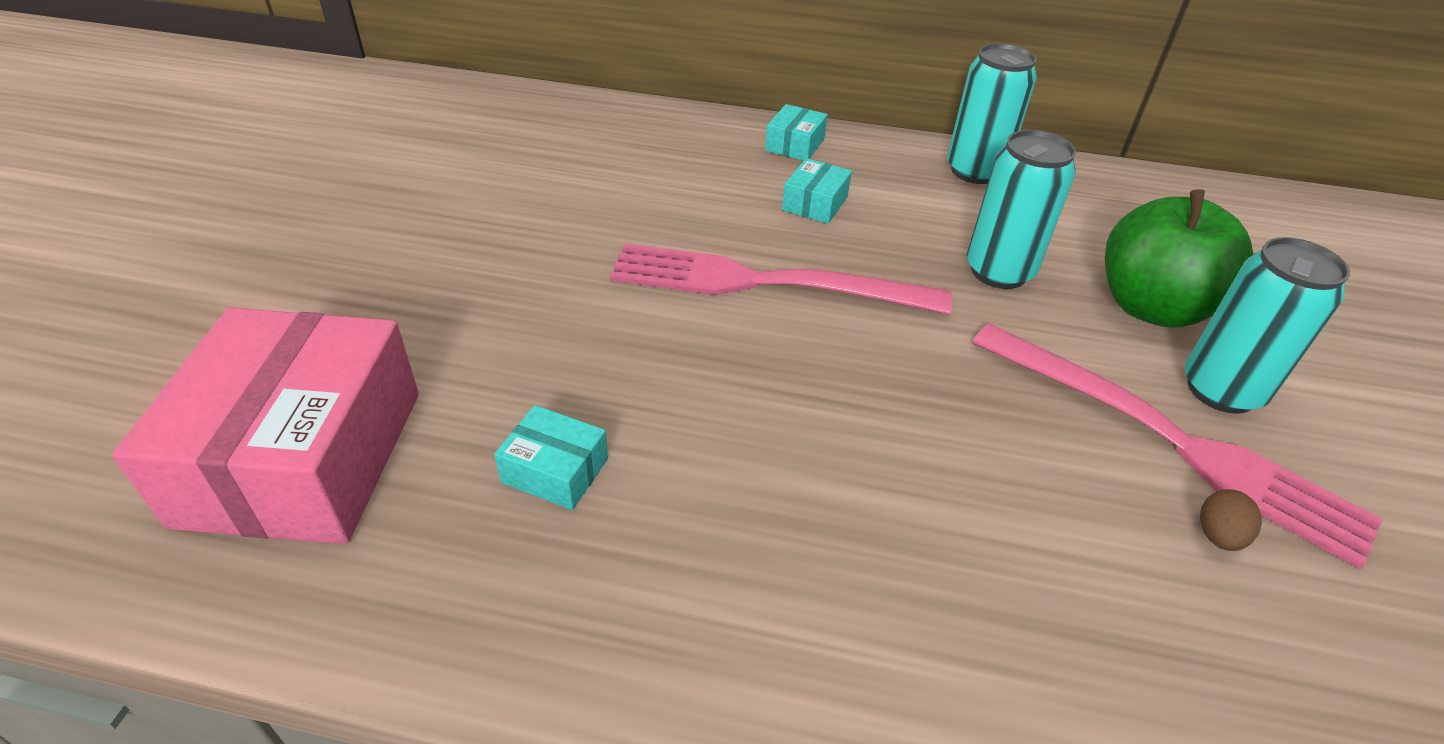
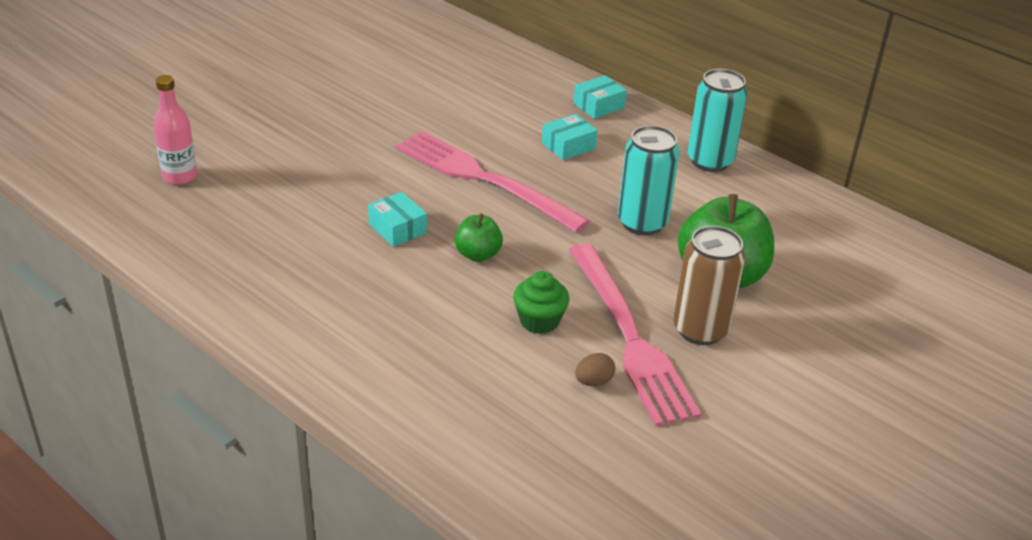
camera: 30 degrees right, 5 degrees down
(302, 456) = (180, 176): pink box -> pink bottle
(555, 470) = (285, 224): turquoise box -> turquoise box (397, 229)
(871, 398) = (478, 254): none -> green apple
(1051, 469) = (539, 321): none -> green cupcake
(1221, 390) = (700, 330): turquoise can -> brown can

